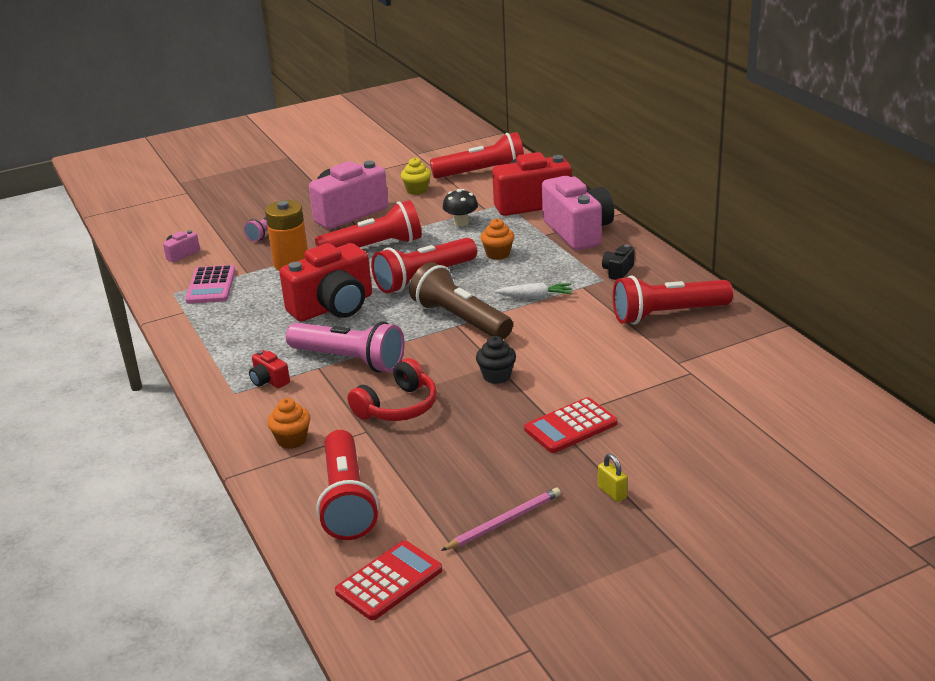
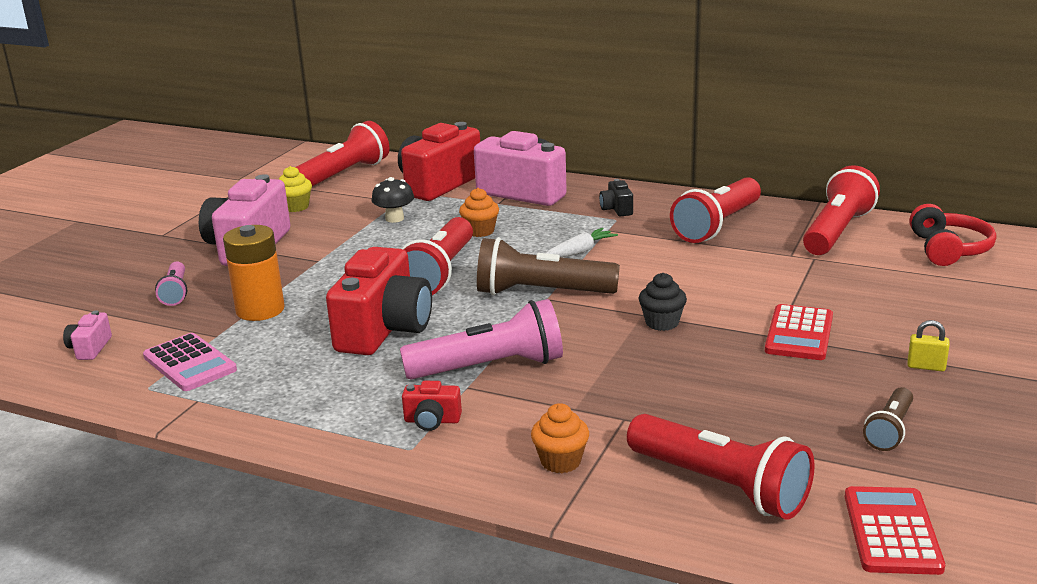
camera: 40 degrees left, 5 degrees down
(374, 248) = (336, 266): red flashlight -> red flashlight (837, 231)
(398, 407) = (616, 385): red headphones -> red headphones (948, 249)
(504, 522) = (889, 430): pink pencil -> brown flashlight

